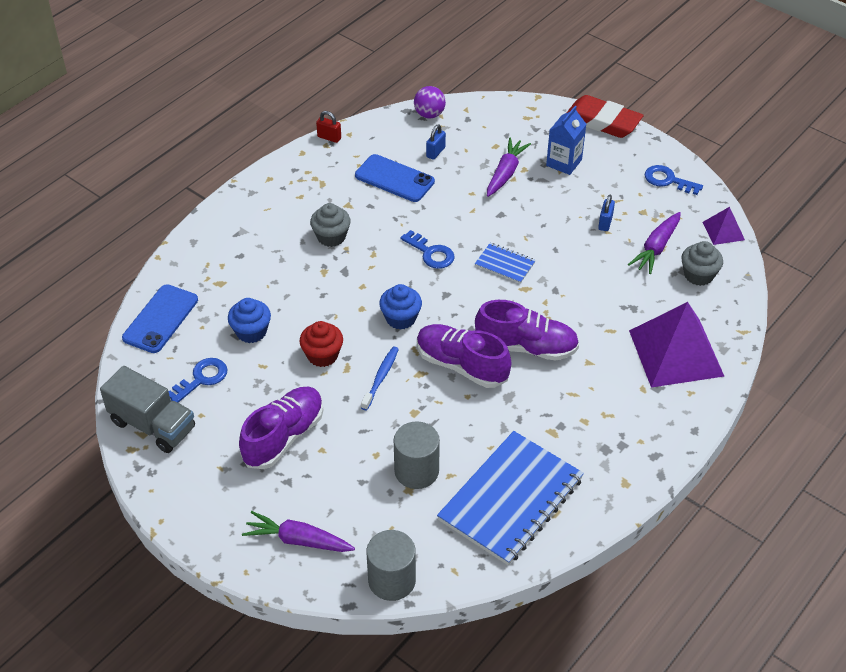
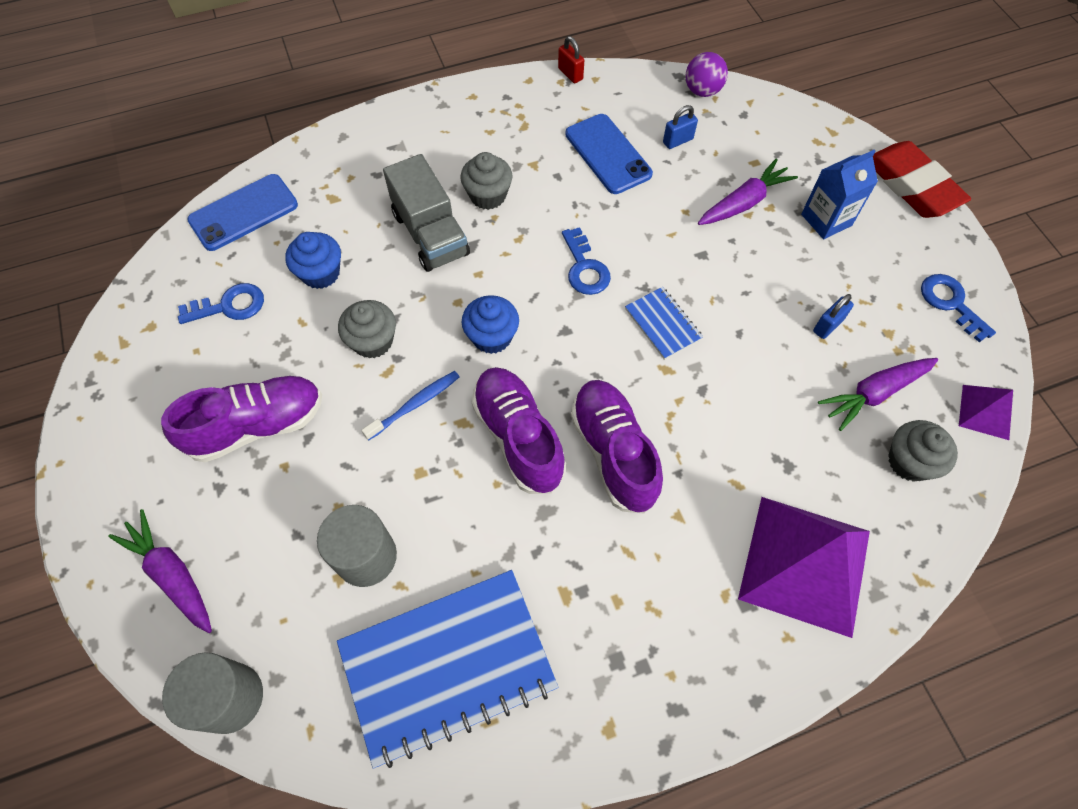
camera: 30 degrees right, 15 degrees up
(153, 425) = (141, 338): grey truck -> grey truck (430, 234)
(322, 355) = (373, 341): red cupcake -> grey cupcake
(526, 347) = (613, 452): purple shoe -> purple shoe turned 150 degrees counterclockwise

